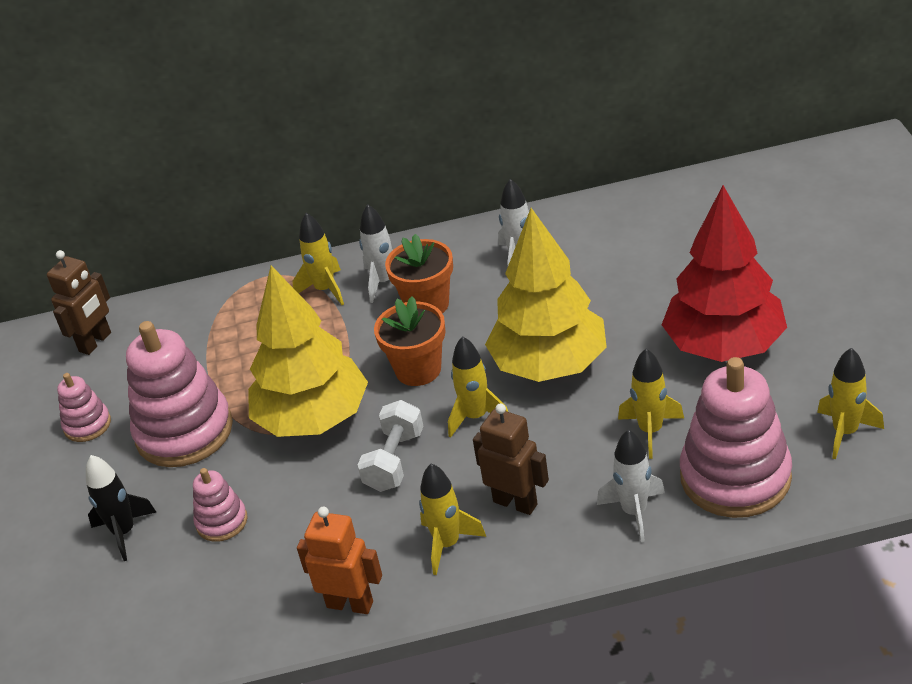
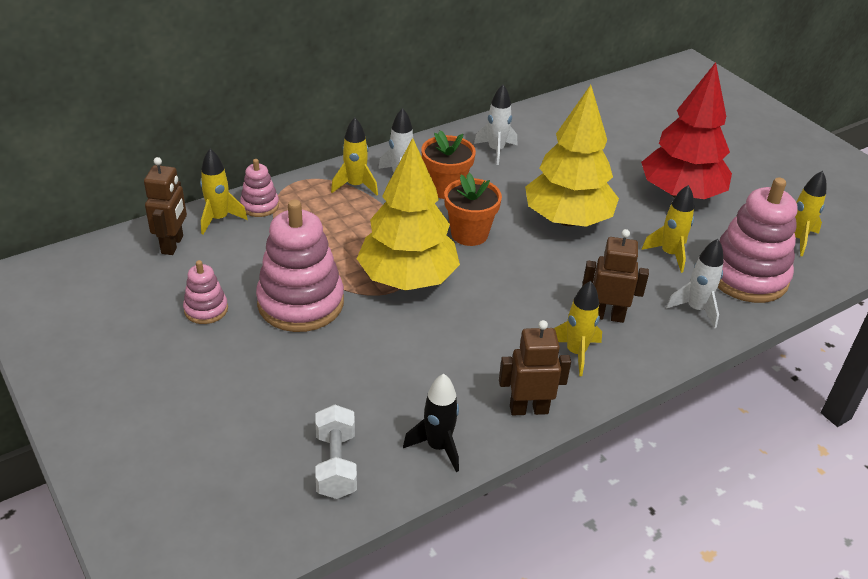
camera: 30 degrees left, 0 degrees up
(124, 532) = (296, 388): black rocket -> black rocket (438, 447)
(222, 521) = (379, 366): pink stacking toy -> pink stacking toy (260, 206)
(350, 604) = (528, 409): orange robot -> brown robot
(394, 461) = (494, 300): white dumbbell -> white dumbbell (336, 465)
(476, 417) = (536, 261): yellow rocket -> yellow rocket (219, 219)

